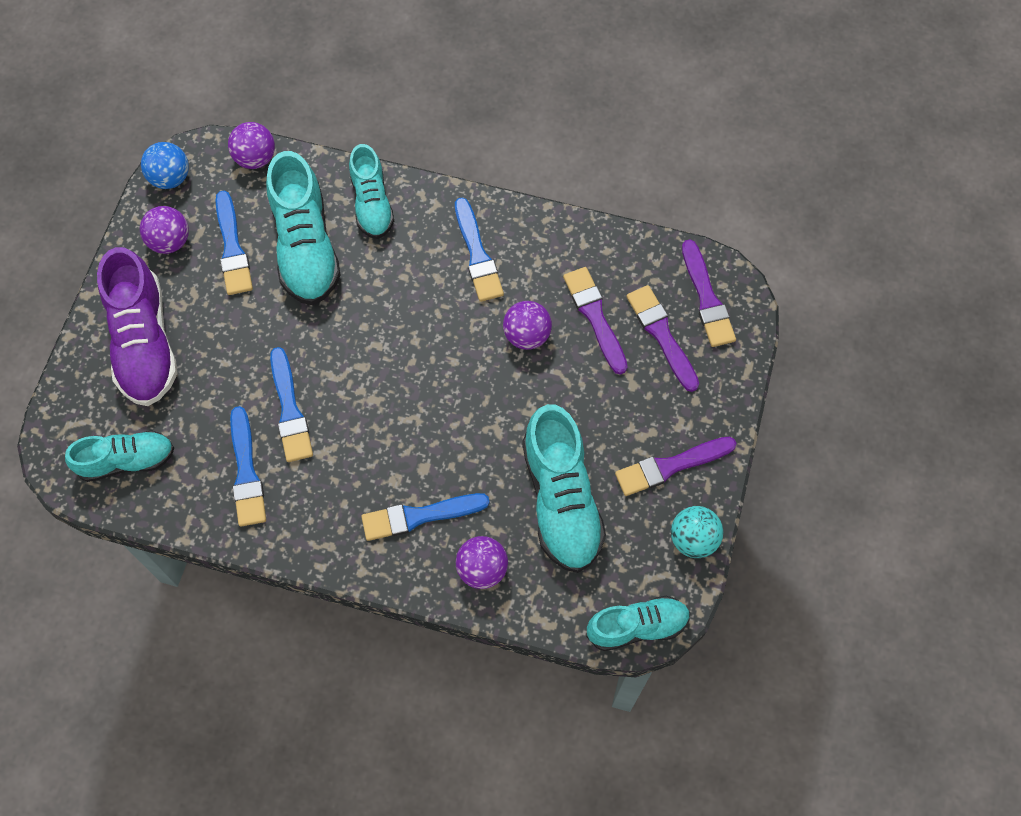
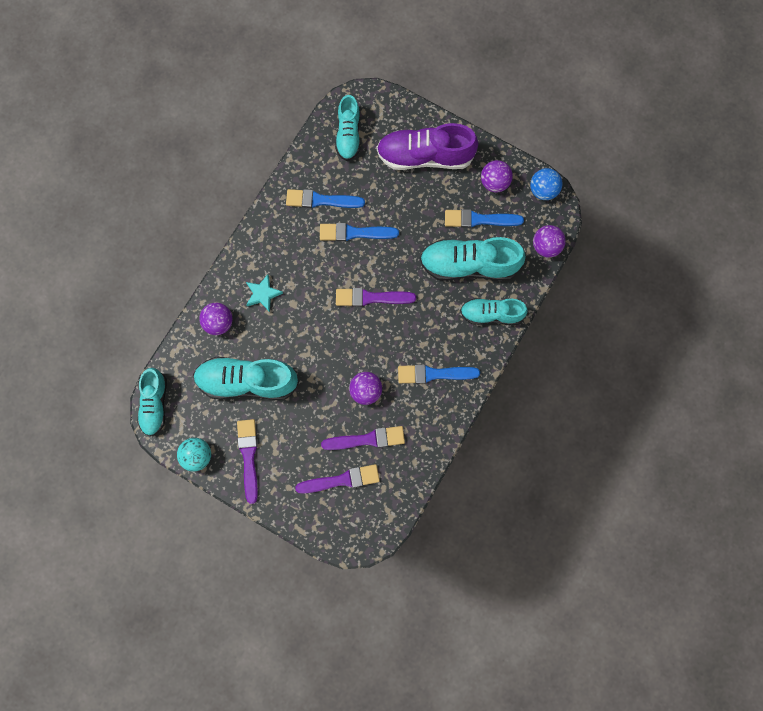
camera: 105 degrees right, 10 degrees up
(419, 516) = (263, 294): blue brush -> turquoise star
(707, 298) = (360, 519): purple brush -> purple brush (371, 298)

